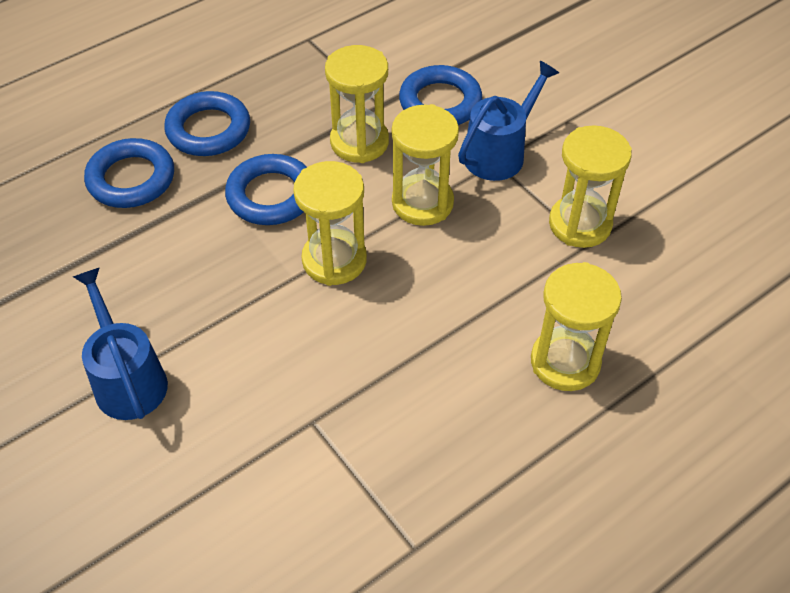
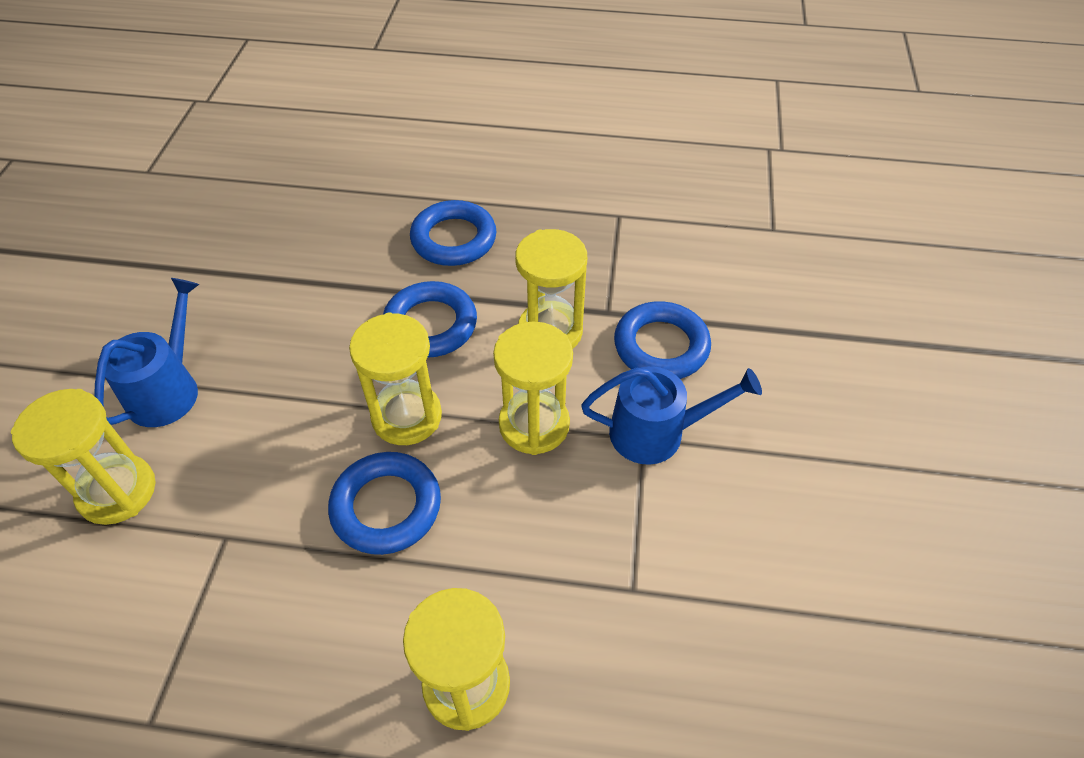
camera: 45 degrees right, 0 degrees up
(131, 179) = (358, 239): blue ring -> blue ring (386, 507)
(580, 224) = (647, 563): yellow hourglass -> yellow hourglass (117, 491)

